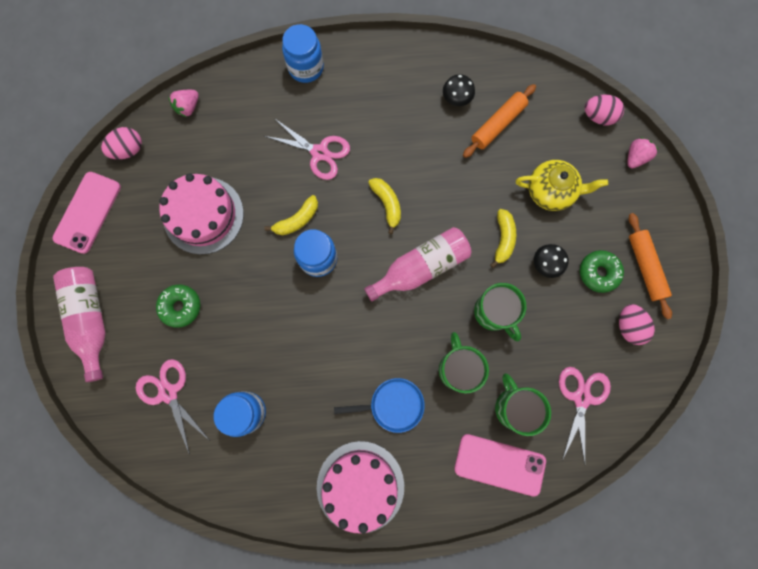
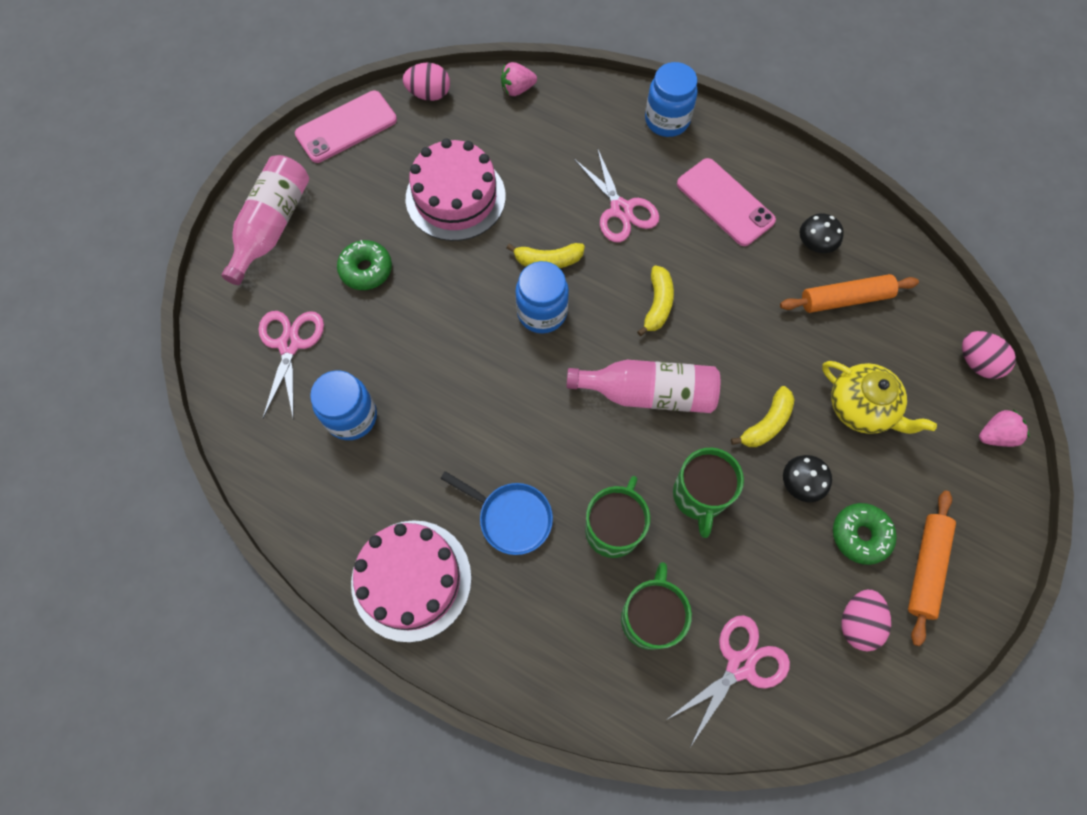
camera: 35 degrees right, 10 degrees down
(499, 464) = (586, 671): pink phone -> pink phone (725, 202)

